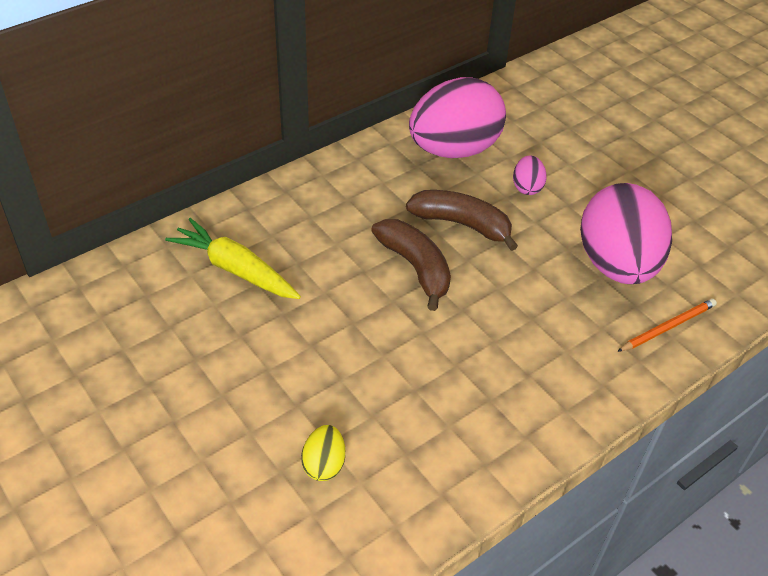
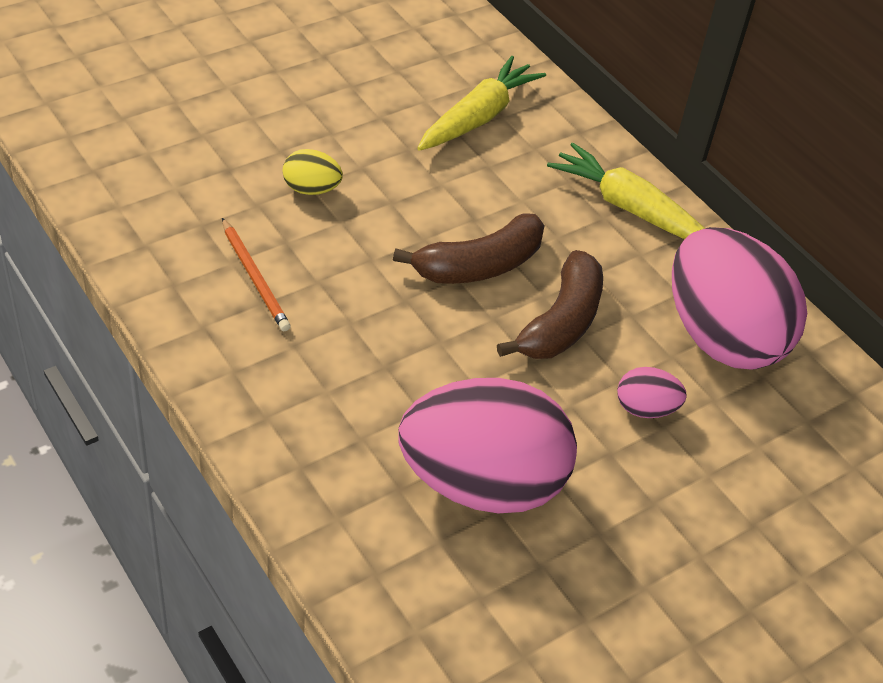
camera: 90 degrees right, 0 degrees up
(324, 464) = (202, 163): yellow egg -> yellow egg (311, 189)
(335, 185) = (629, 208): none -> yellow carrot
(668, 327) = (356, 516): orange pencil -> orange pencil (255, 277)

